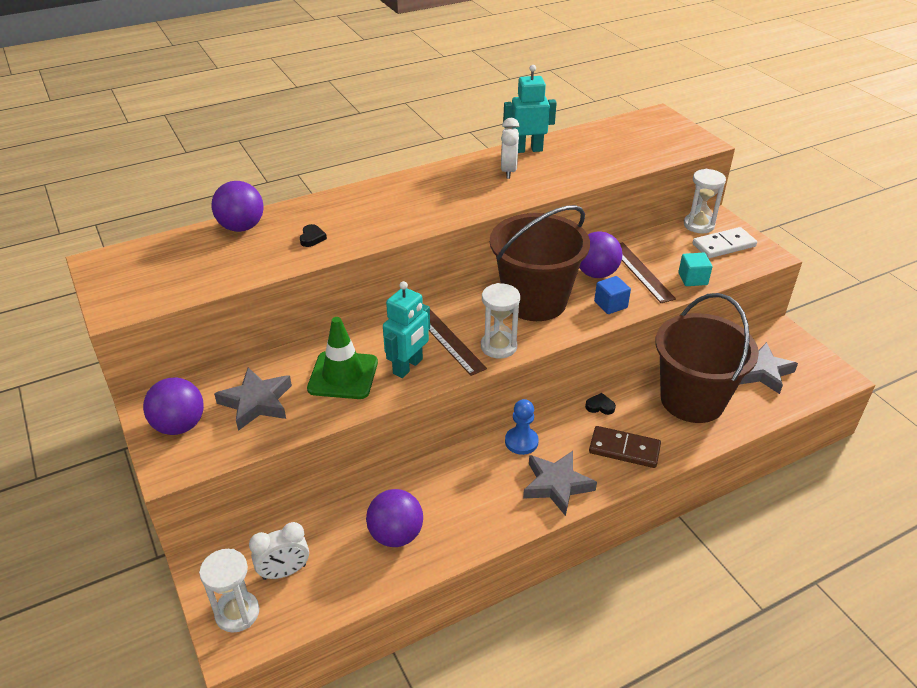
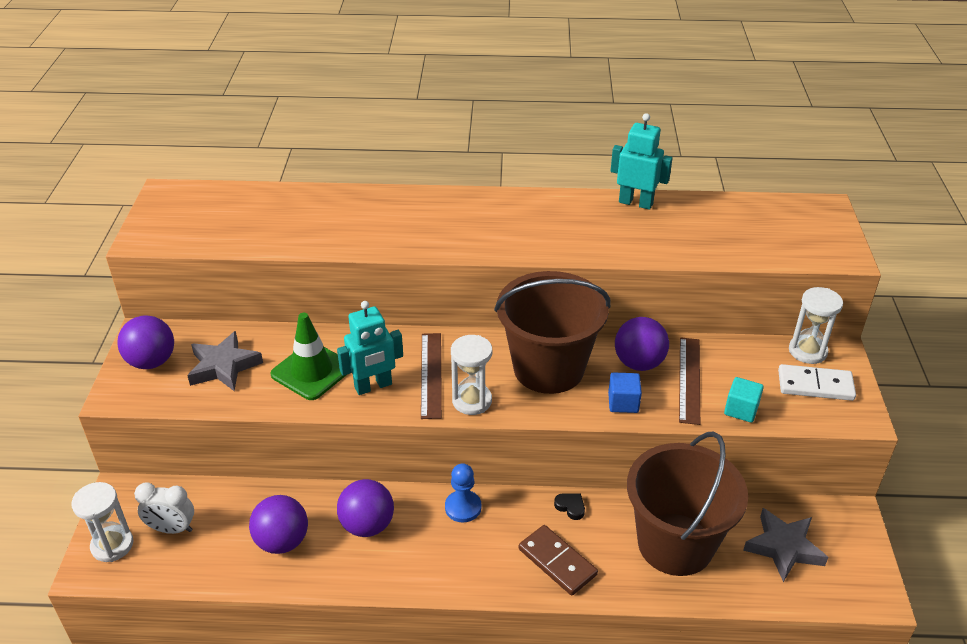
camera: 30 degrees right, 0 degrees up
(241, 227) = (299, 198): purple ball -> purple ball (367, 525)
(312, 238) = (347, 229): black heart -> none
(508, 171) = (593, 220): white clock -> none
(556, 485) = (460, 565): grey star -> none

